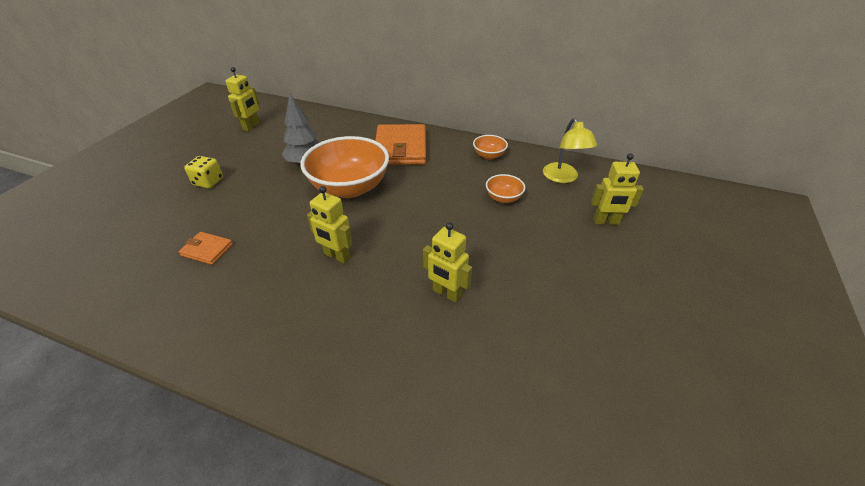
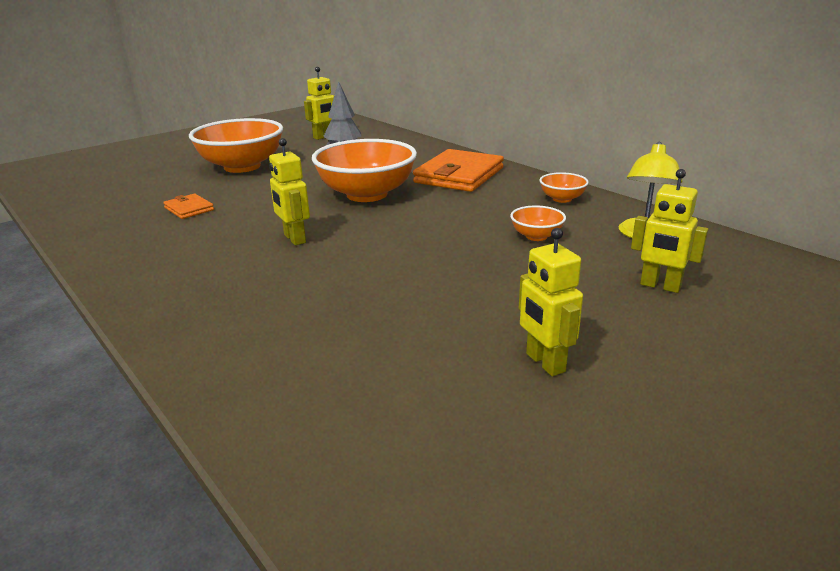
camera: 30 degrees right, 15 degrees down
(208, 182) = (242, 167): yellow dice -> orange bowl
(446, 293) = (372, 293): yellow robot -> yellow robot (545, 363)

